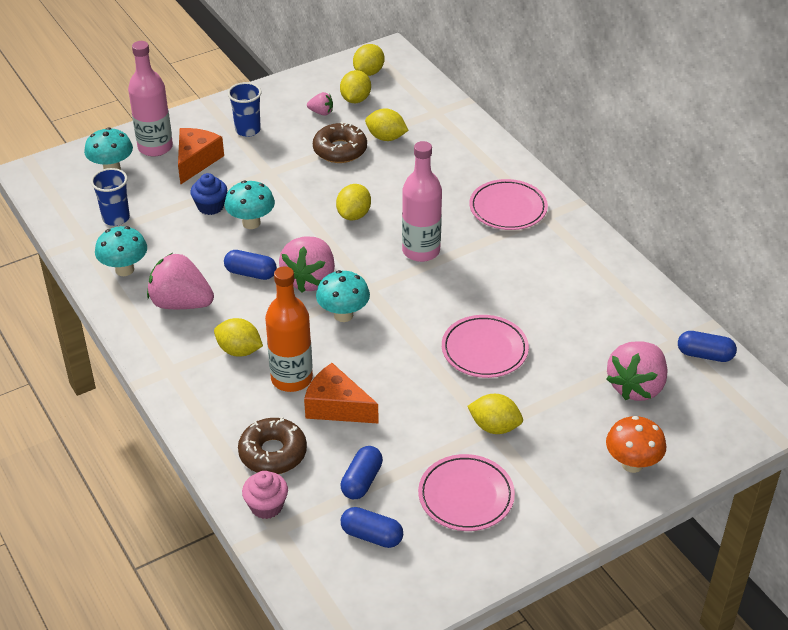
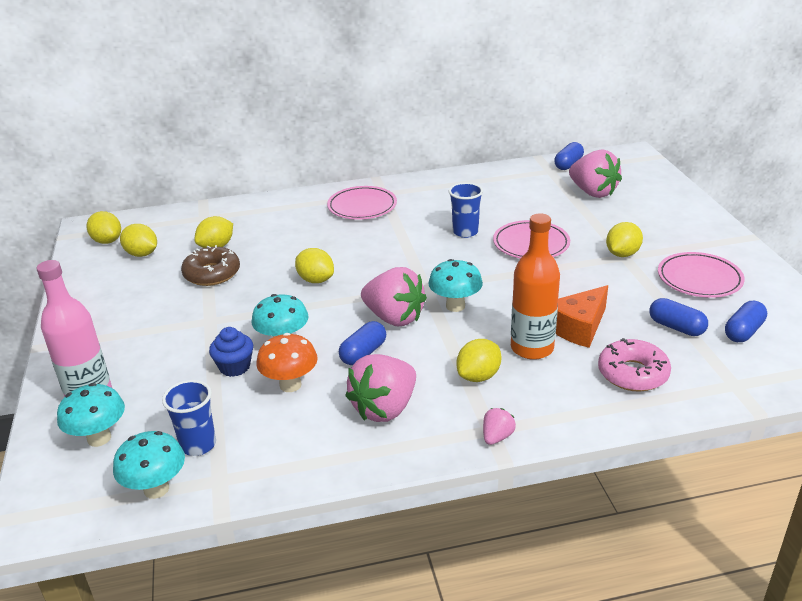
camera: 70 degrees left, 10 degrees down
(124, 270) = (300, 447): turquoise mushroom -> turquoise mushroom (156, 489)
(196, 161) = (145, 367): orange cheese -> none
(248, 130) = (125, 325): blue cup -> blue cup (465, 232)
(266, 506) = (704, 387): pink cupcake -> none
(273, 453) = (632, 373): brown donut -> pink donut
(321, 112) = (142, 276): pink strawberry -> pink strawberry (497, 437)
(421, 251) = (390, 253): pink bottle -> none
(632, 464) = (672, 207): orange mushroom -> orange mushroom (290, 385)

